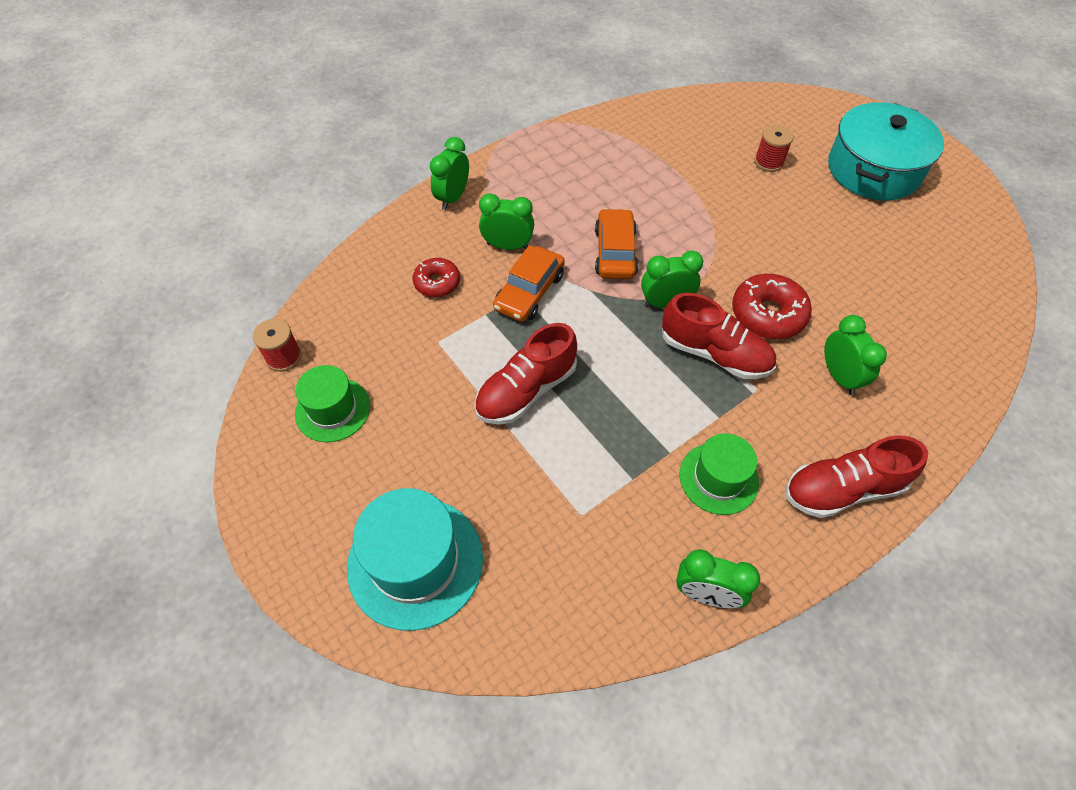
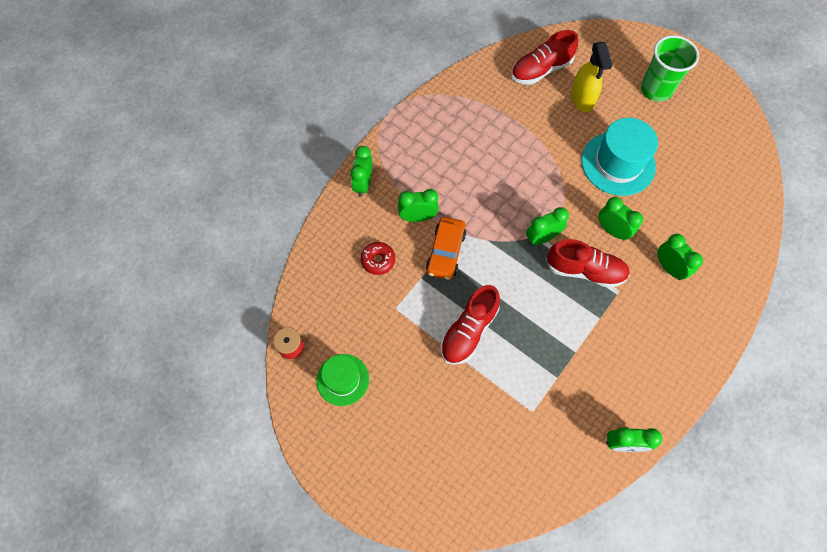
camera: 15 degrees left, 10 degrees up
(415, 562) = (438, 472): turquoise hat -> turquoise hat (618, 163)
(615, 252) = (495, 204): orange car -> none
(718, 478) = (611, 362): green hat -> none
(768, 162) = (582, 99): red spool -> yellow spray bottle
(768, 314) = (612, 230): red donut -> green clock
(842, 489) = (688, 350): red shoe -> red shoe (541, 70)
(873, 169) = (656, 89): turquoise pot -> green cup

